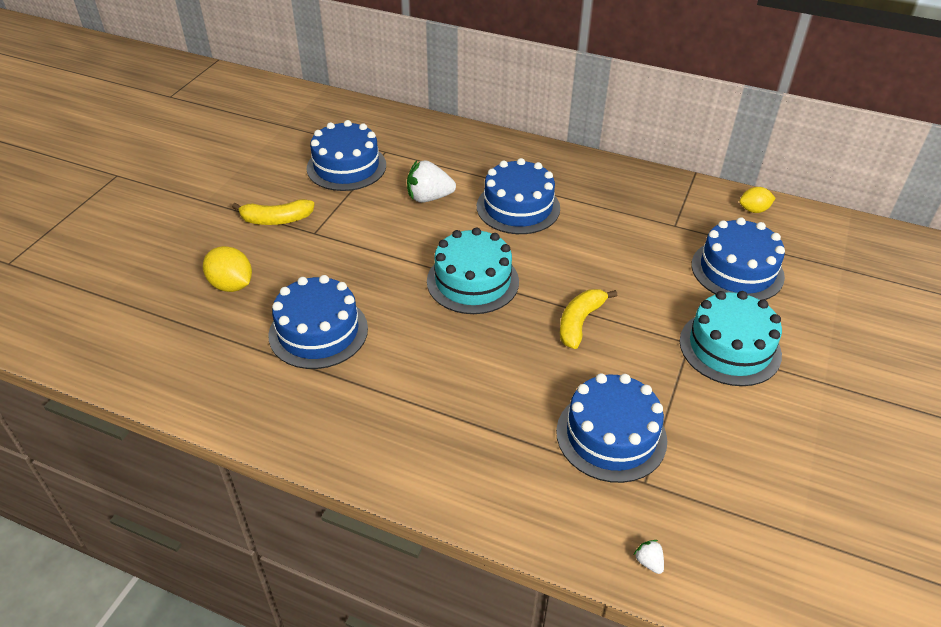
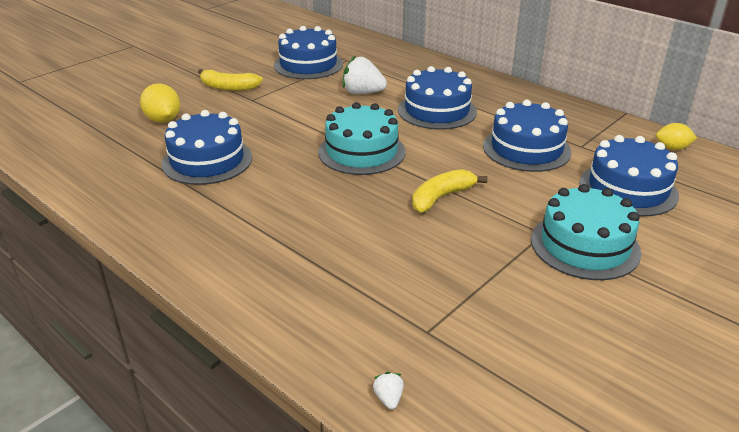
camera: 20 degrees right, 10 degrees down
(611, 435) = (416, 287): blue cake -> blue cake (526, 149)

